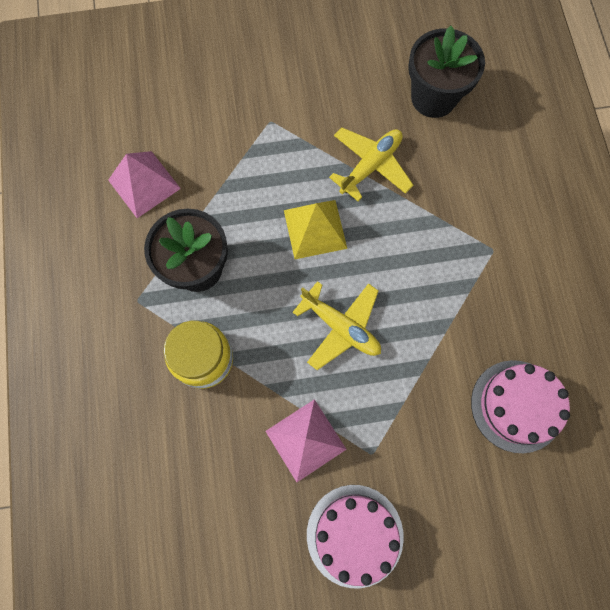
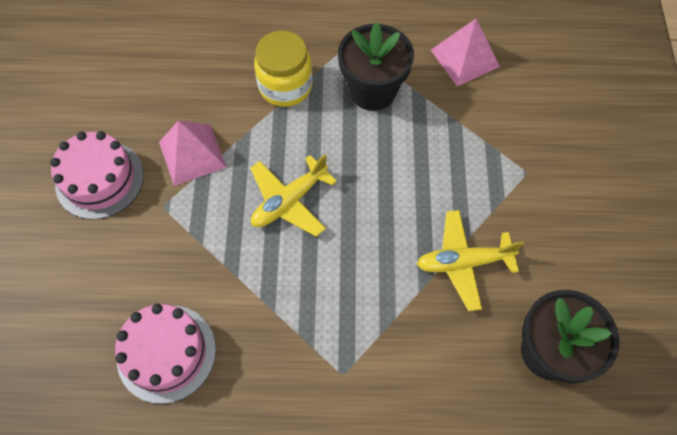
camera: 100 degrees right, 10 degrees down
(315, 229) = (396, 195): yellow pyramid -> none
(370, 166) = (463, 262): yellow plane -> yellow plane turned 120 degrees clockwise

